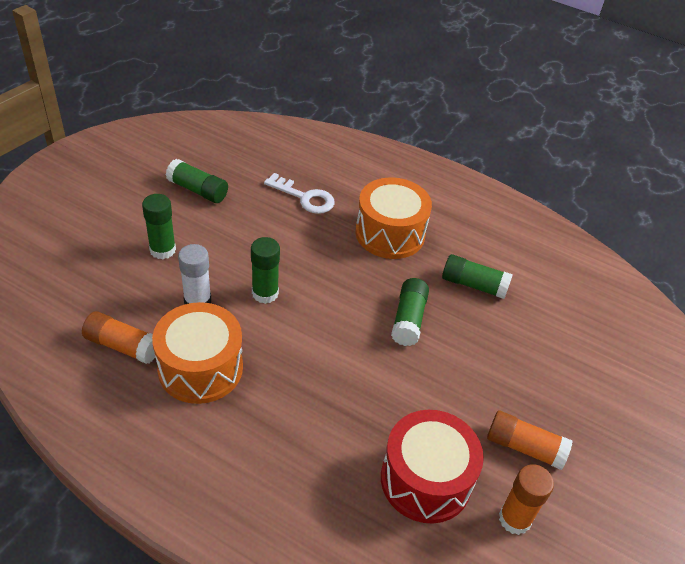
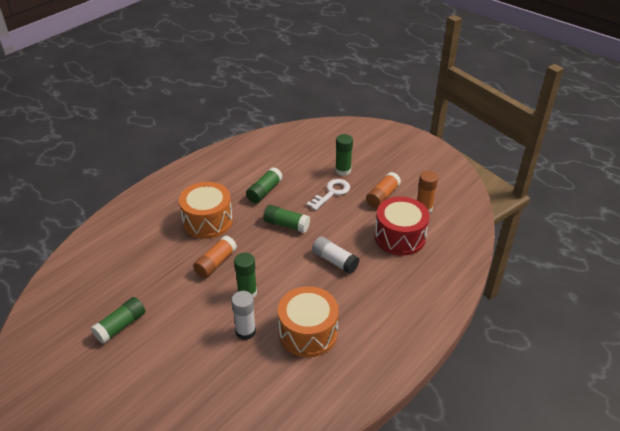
camera: 75 degrees left, 5 degrees down
(122, 346) = (280, 378): orange glue stick -> orange glue stick (215, 263)
(162, 250) = (185, 352): green glue stick -> green glue stick (343, 170)
(305, 197) = (154, 260): white key -> white key (331, 193)
(346, 388) = (334, 261): none -> white glue stick

